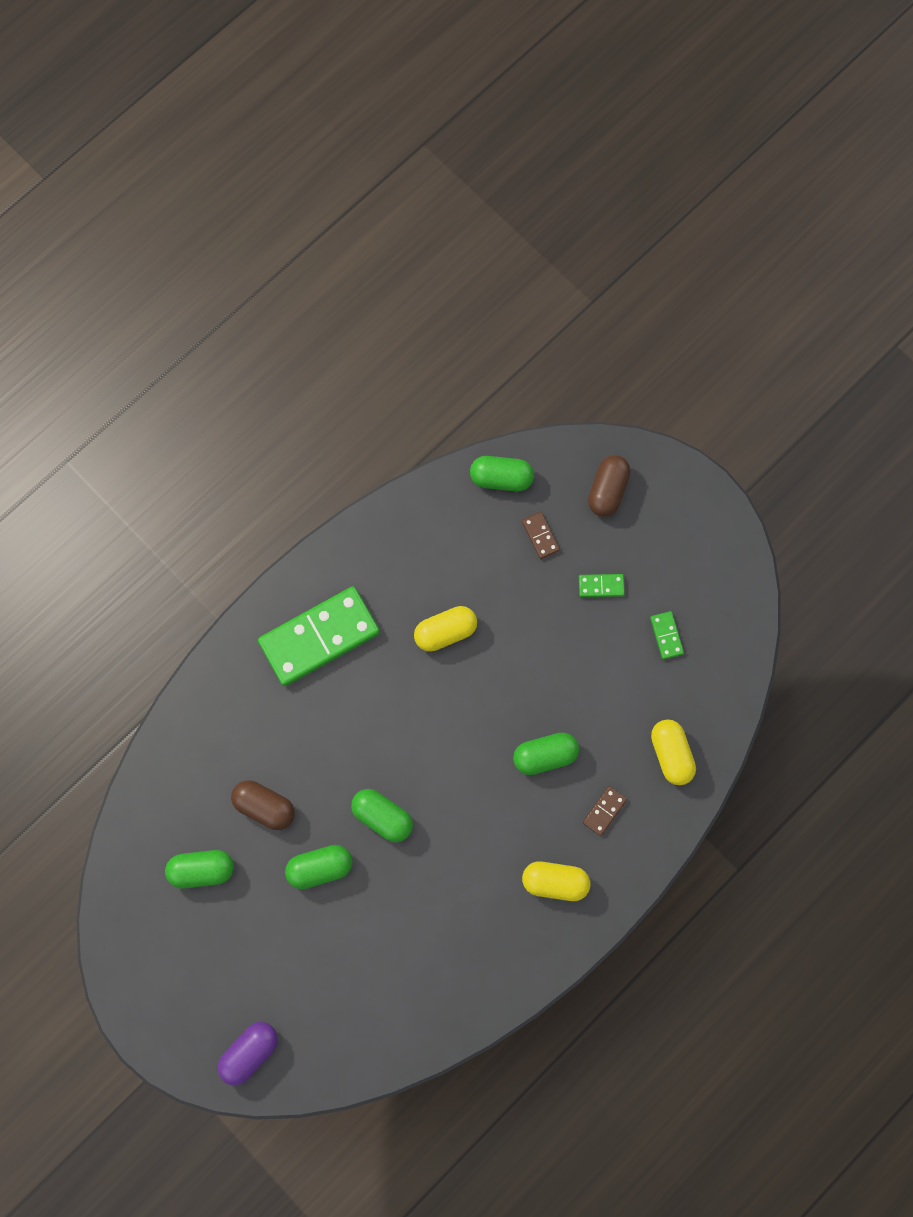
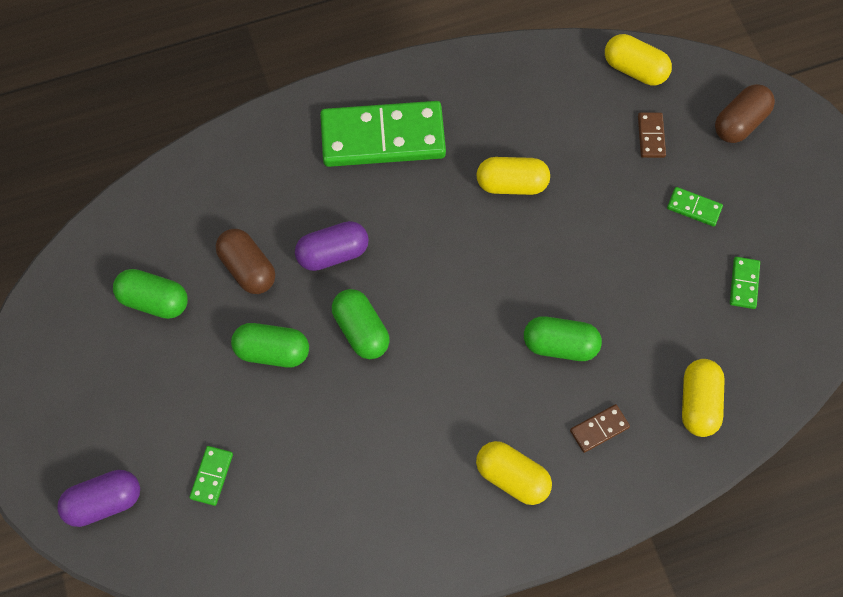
camera: 25 degrees right, 10 degrees down
(323, 991) = (211, 476): none -> green domino
(328, 761) = (333, 253): none -> purple capsule
(501, 478) = (635, 69): green capsule -> yellow capsule

